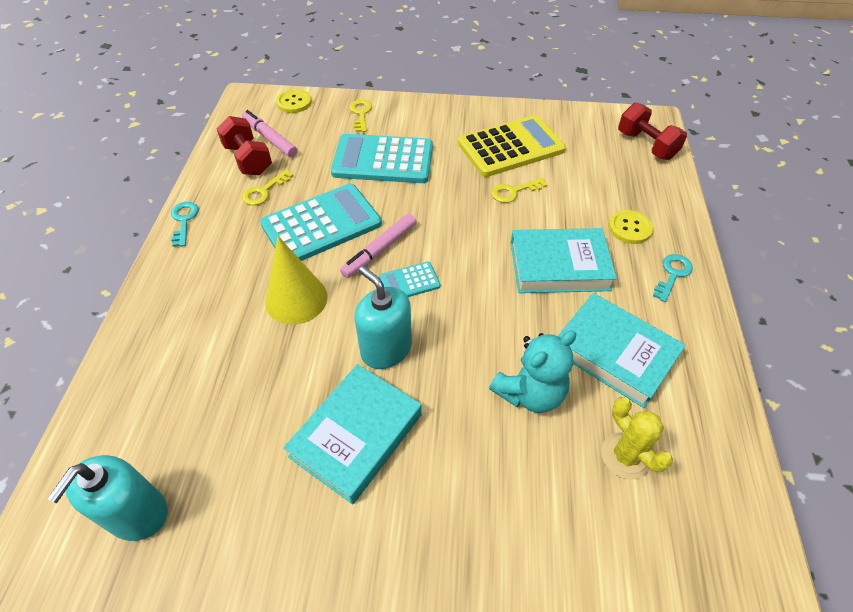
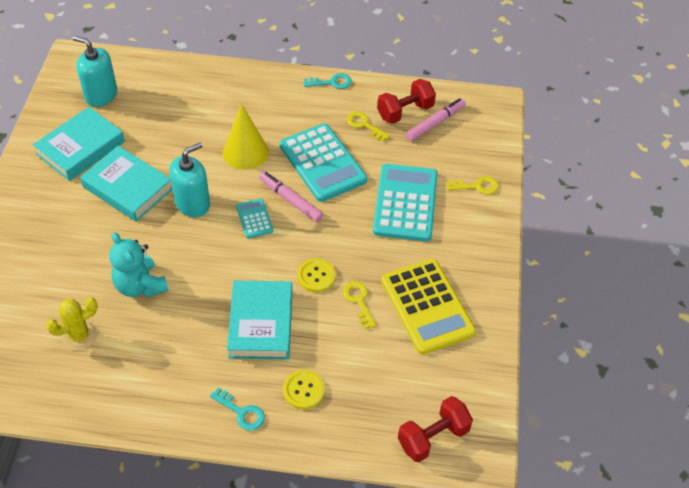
camera: 90 degrees right, 0 degrees up
(294, 102) = (492, 136): yellow button -> yellow button (316, 276)
(614, 353) = (165, 347): turquoise book -> turquoise book (80, 148)

